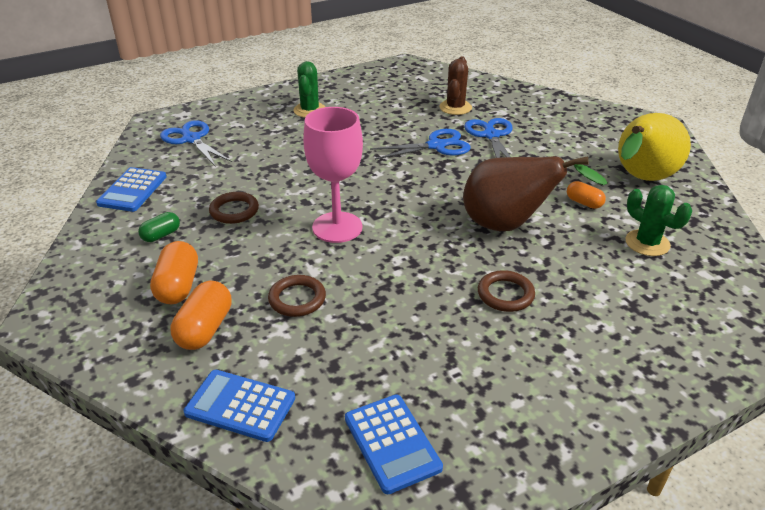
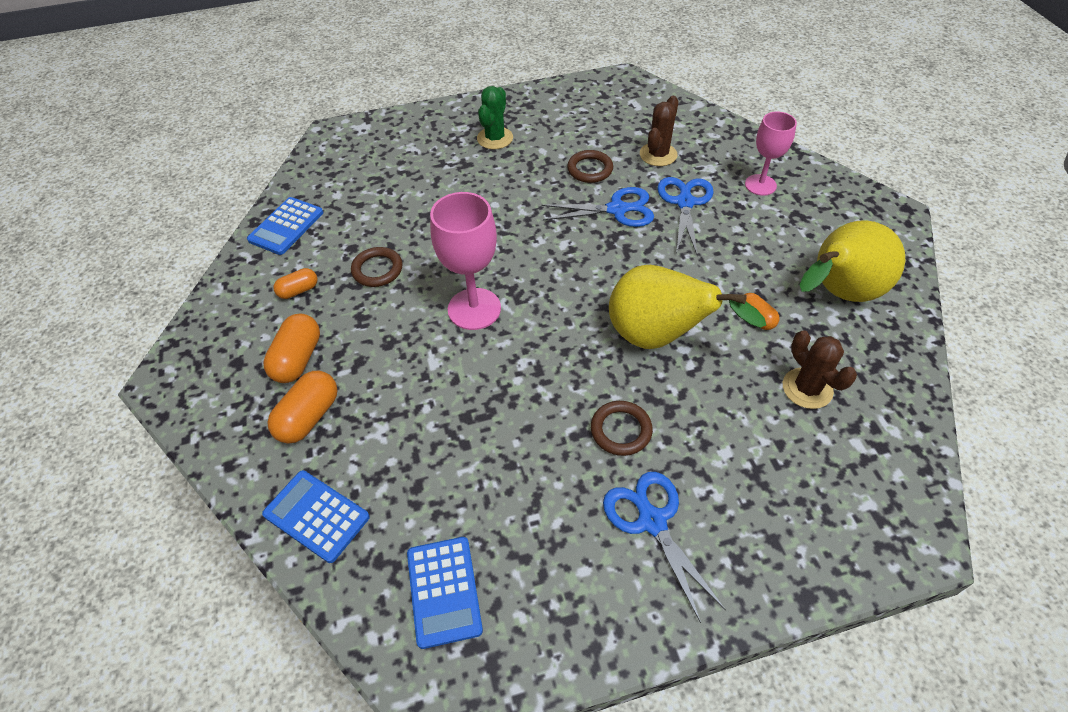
camera: 15 degrees right, 15 degrees up
(161, 235) = (298, 290): green capsule -> orange capsule
(191, 139) = (361, 164): blue scissors -> blue scissors (652, 521)
(297, 299) = (406, 396): brown ring -> brown ring (590, 169)
(509, 226) = (659, 337): brown pear -> yellow pear
(547, 118) = (760, 185): none -> pink goblet
(647, 243) = (807, 388): green cactus -> brown cactus

